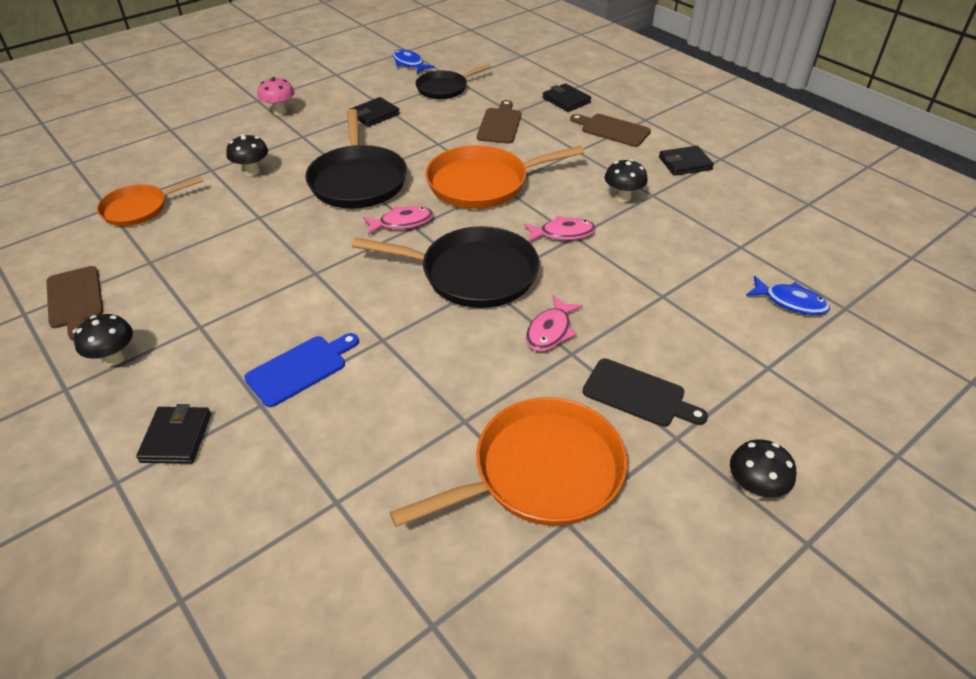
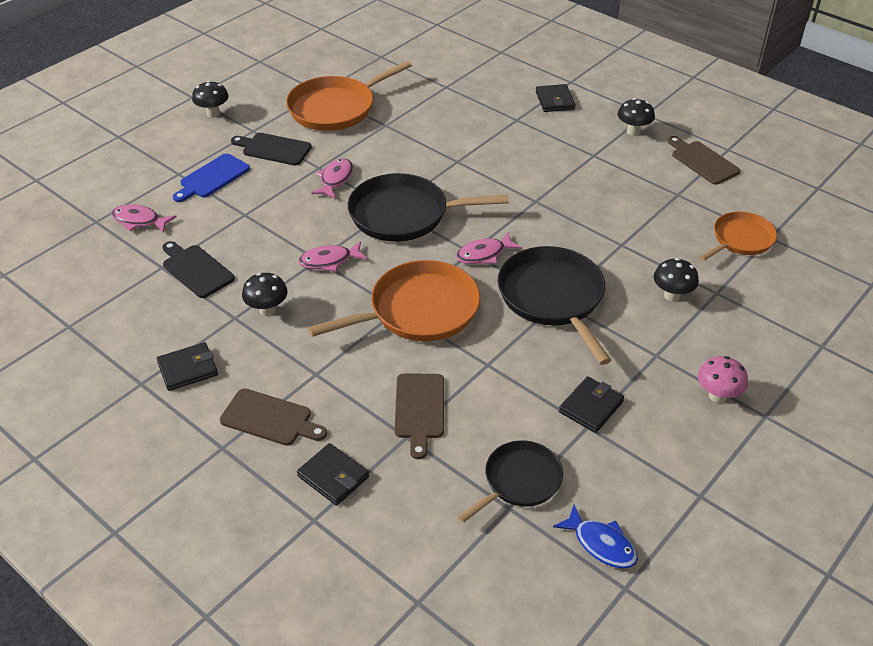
camera: 170 degrees right, 0 degrees up
(300, 368) = (504, 139): blue cutting board -> blue cutting board (212, 178)
(702, 240) = (196, 270): none -> black cutting board
(790, 302) = (139, 221): blue fish -> pink fish

